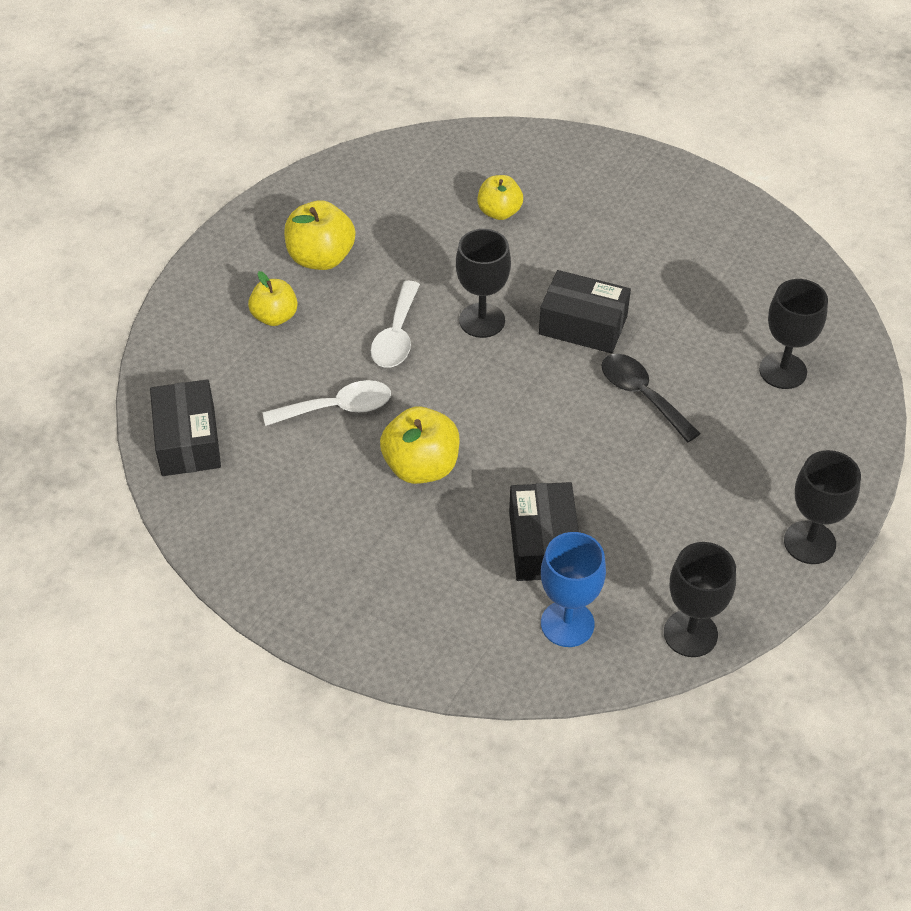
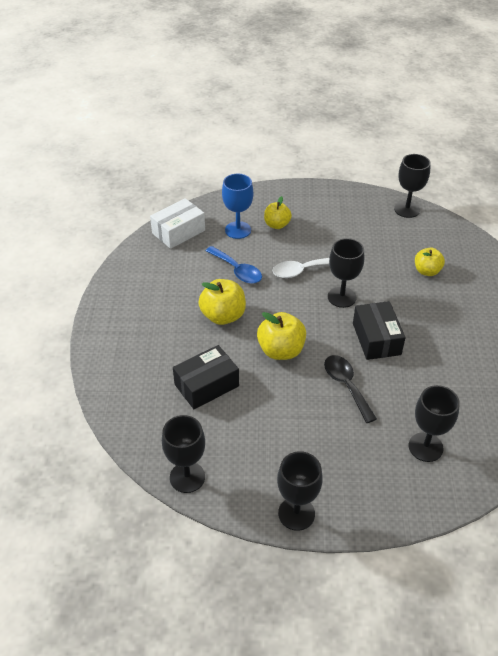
camera: 60 degrees right, 5 degrees down
(188, 441) = (178, 232): black box -> white box
(321, 258) = (329, 223): yellow apple -> yellow apple (281, 350)
(337, 408) = (237, 270): white spoon -> blue spoon
(363, 165) = (407, 209): none -> black goblet
(567, 624) = (159, 417): blue goblet -> blue goblet (238, 230)
(642, 395) = (346, 385): black spoon -> black spoon turned 45 degrees counterclockwise

